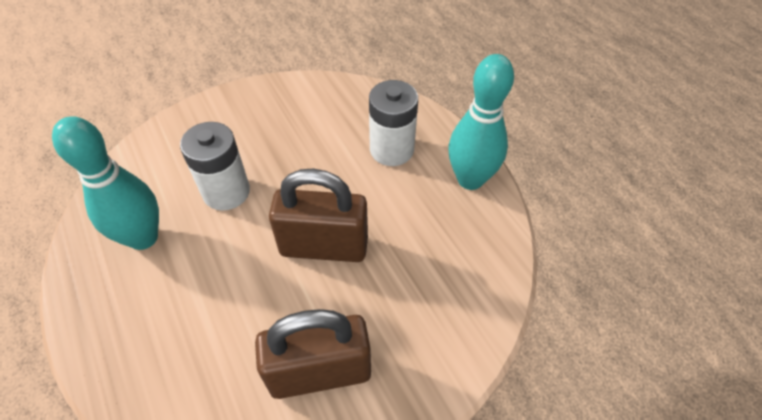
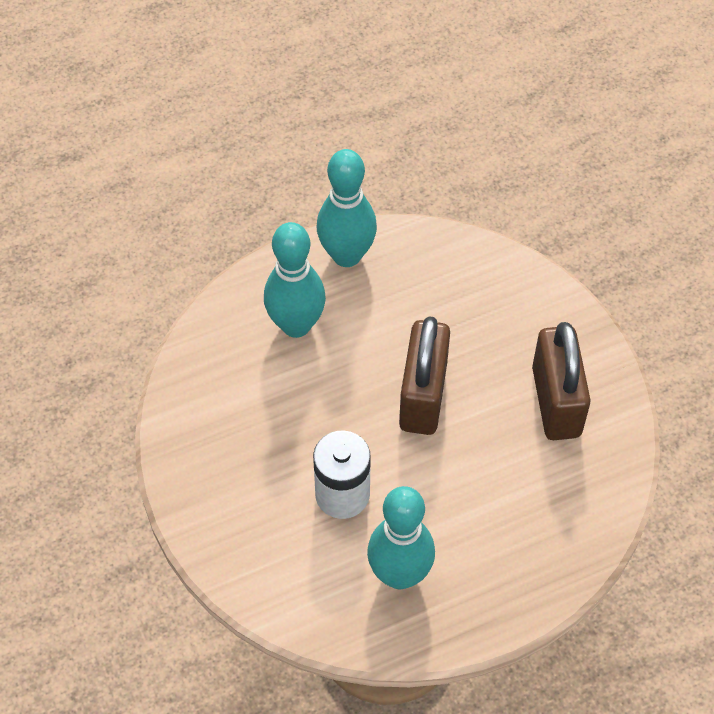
camera: 85 degrees left, 5 degrees up
(391, 149) = (296, 325): white battery -> turquoise bowling pin

